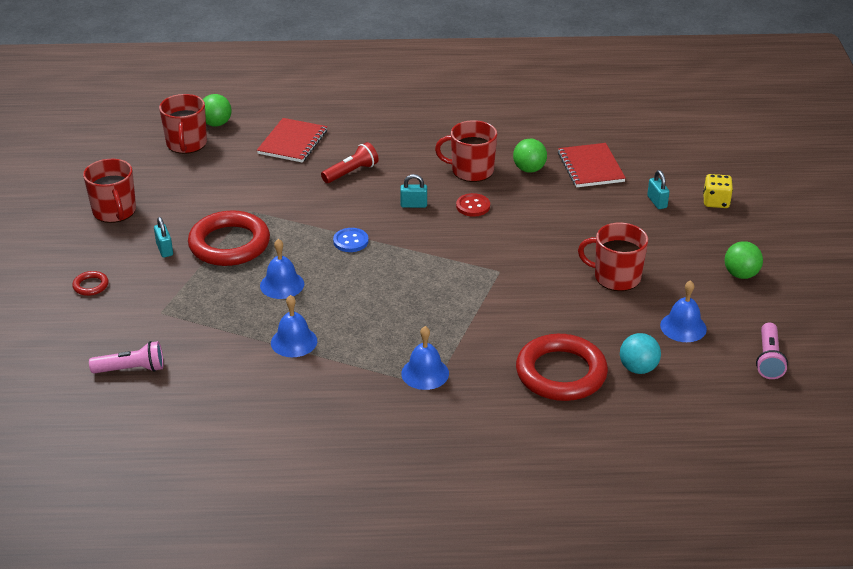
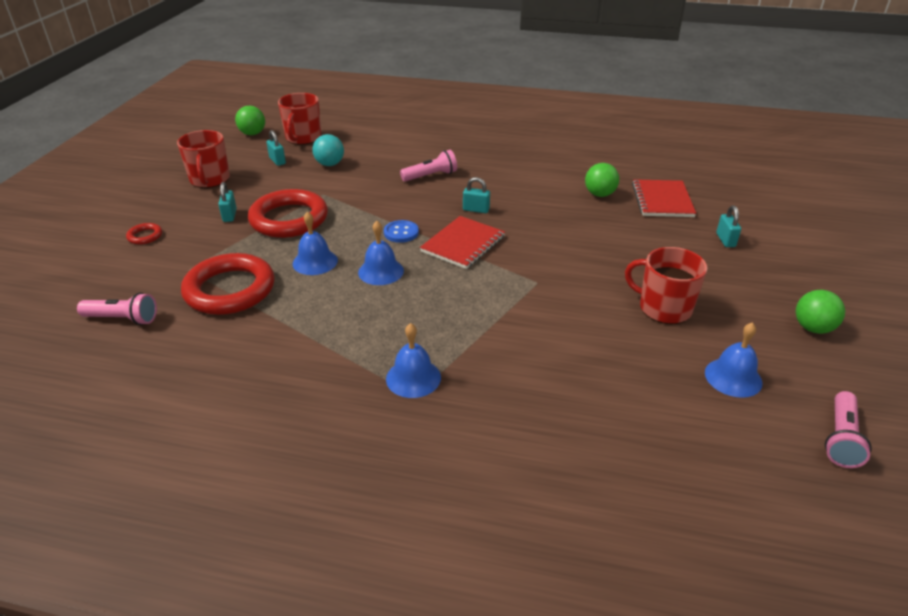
camera: 15 degrees right, 0 degrees up
(175, 177) = (277, 161): none -> turquoise padlock
(216, 124) = (336, 127): green ball -> green ball (252, 134)
(293, 142) = (392, 147): red notebook -> red notebook (463, 244)
(294, 341) = (294, 319): blue bell -> blue bell (381, 271)
(351, 172) = (431, 176): red flashlight -> pink flashlight
(471, 171) = (543, 188): red mug -> none
(473, 206) = (533, 218): red button -> none
(561, 373) = (569, 407): red ring -> red ring (230, 290)
(638, 368) = (666, 419): turquoise ball -> turquoise ball (330, 164)
(716, 202) = (791, 249): yellow dice -> none

